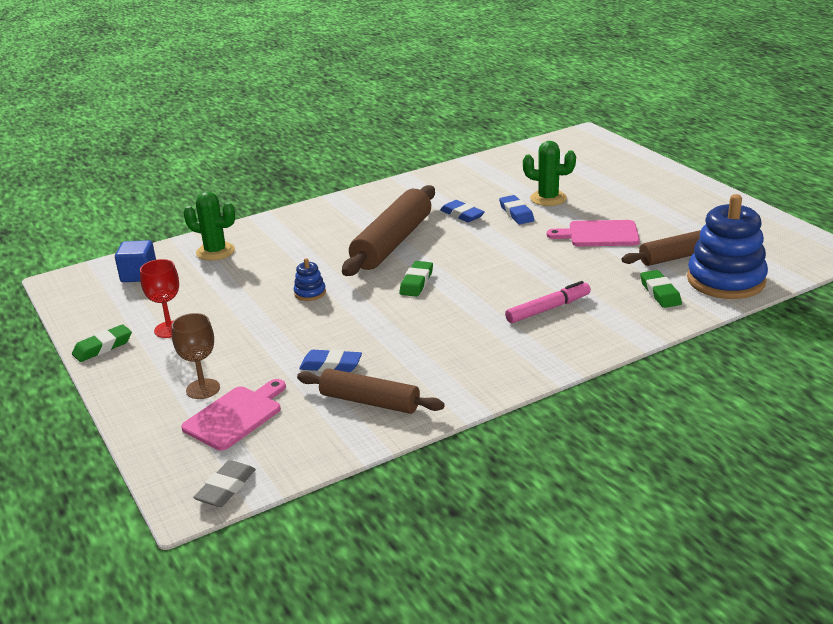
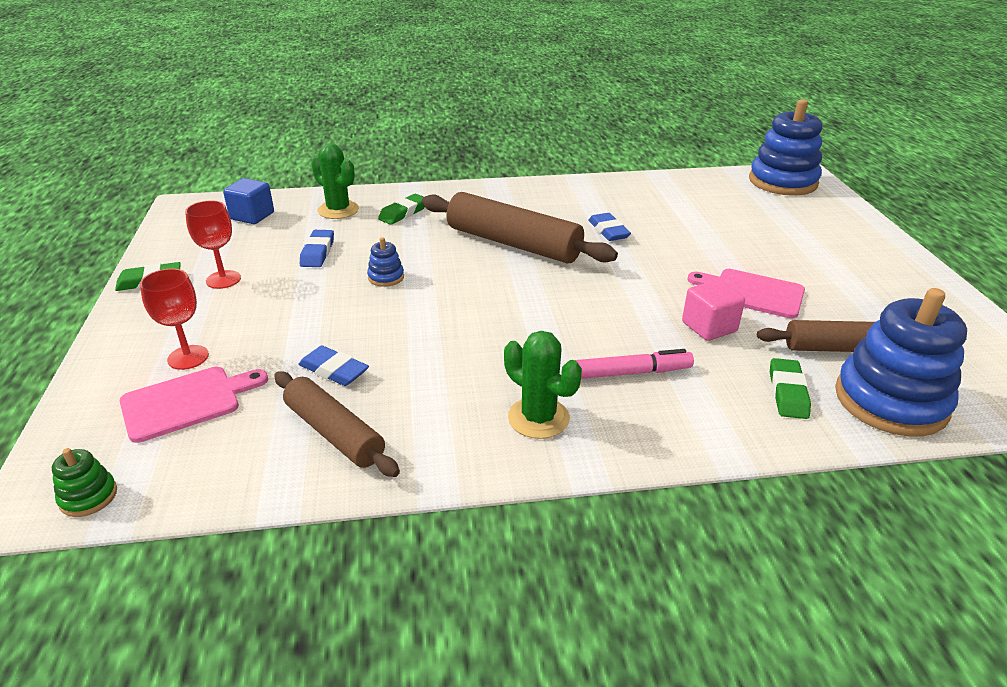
camera: 20 degrees right, 5 degrees up
(203, 389) = (188, 357): brown goblet -> red goblet
(226, 488) = (88, 497): grey eraser -> green stacking toy
(393, 242) = (513, 244): brown rolling pin -> brown rolling pin turned 75 degrees clockwise
(416, 282) = (502, 296): green eraser -> green eraser (403, 213)
(516, 213) = (669, 243): blue eraser -> blue eraser (317, 252)
(548, 198) = (717, 235): green cactus -> green cactus (538, 418)
(572, 144) = (782, 182): none -> blue stacking toy
(583, 265) = (709, 327): none -> pink cube

